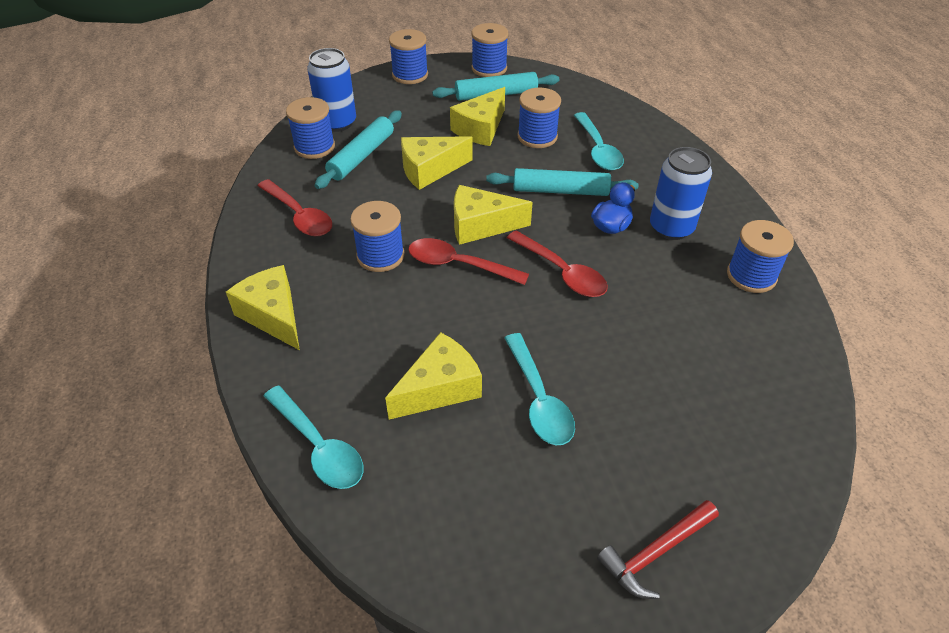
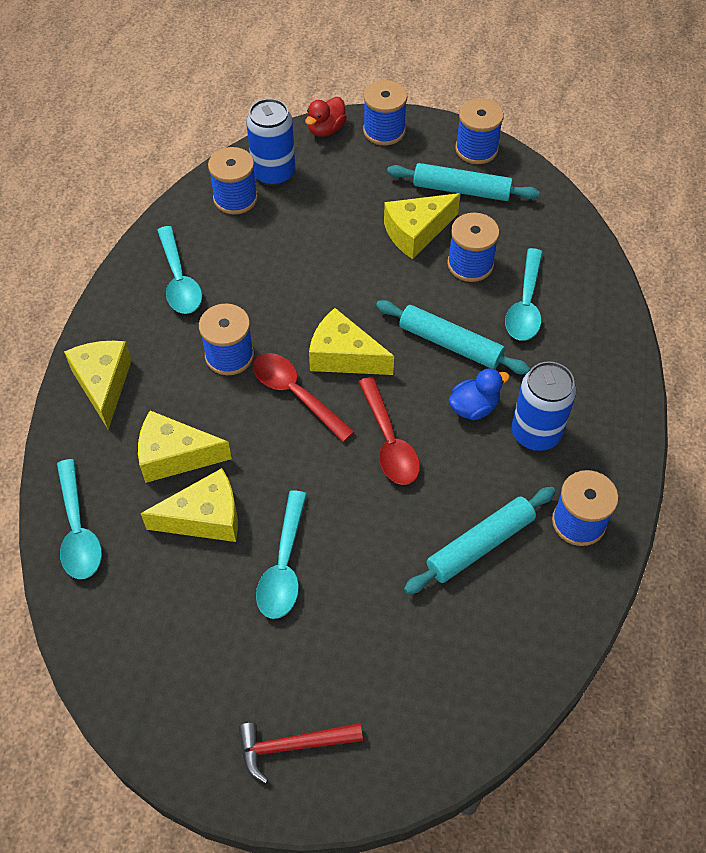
camera: 25 degrees right, 10 degrees up
(299, 216) = (179, 280): red spoon -> turquoise spoon
(361, 156) = (275, 226): turquoise rolling pin -> turquoise rolling pin (480, 545)
(362, 85) = (326, 129): none -> red duck
(430, 170) = (333, 269): yellow cheese -> yellow cheese (175, 456)

